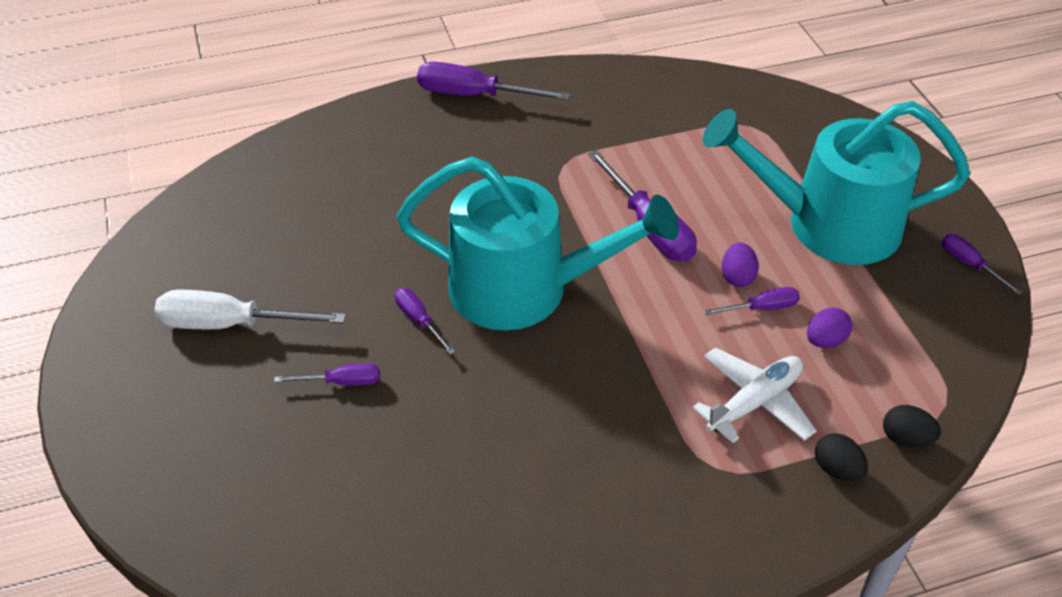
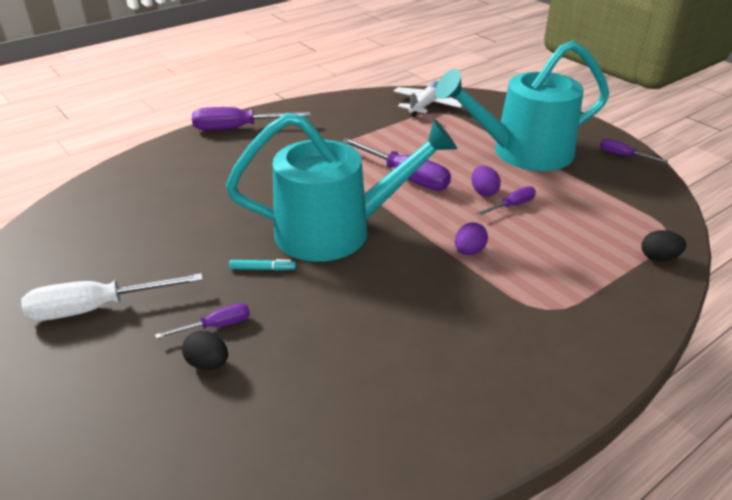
camera: 20 degrees left, 10 degrees down
(419, 320) = (262, 269): purple screwdriver -> turquoise marker
(754, 402) = (545, 261): white plane -> white plane (427, 105)
(825, 341) = (566, 215): purple egg -> purple egg (469, 251)
(837, 469) = (629, 288): black egg -> black egg (208, 363)

